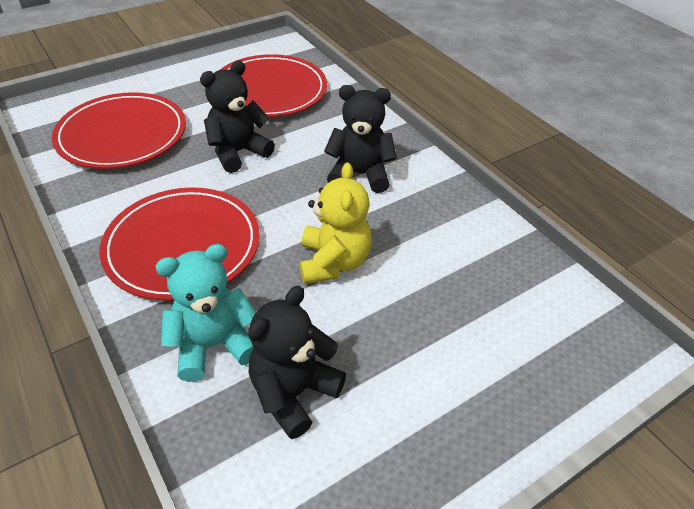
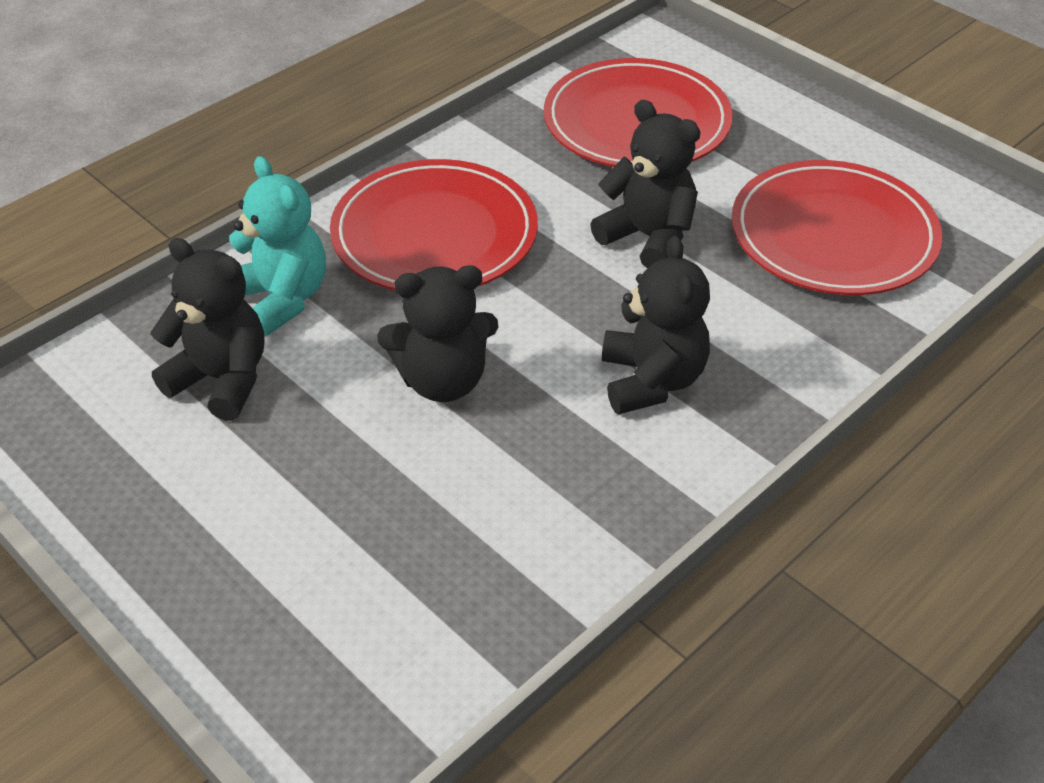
camera: 80 degrees right, 0 degrees up
(334, 262) = (443, 381): yellow teddy bear -> black teddy bear

